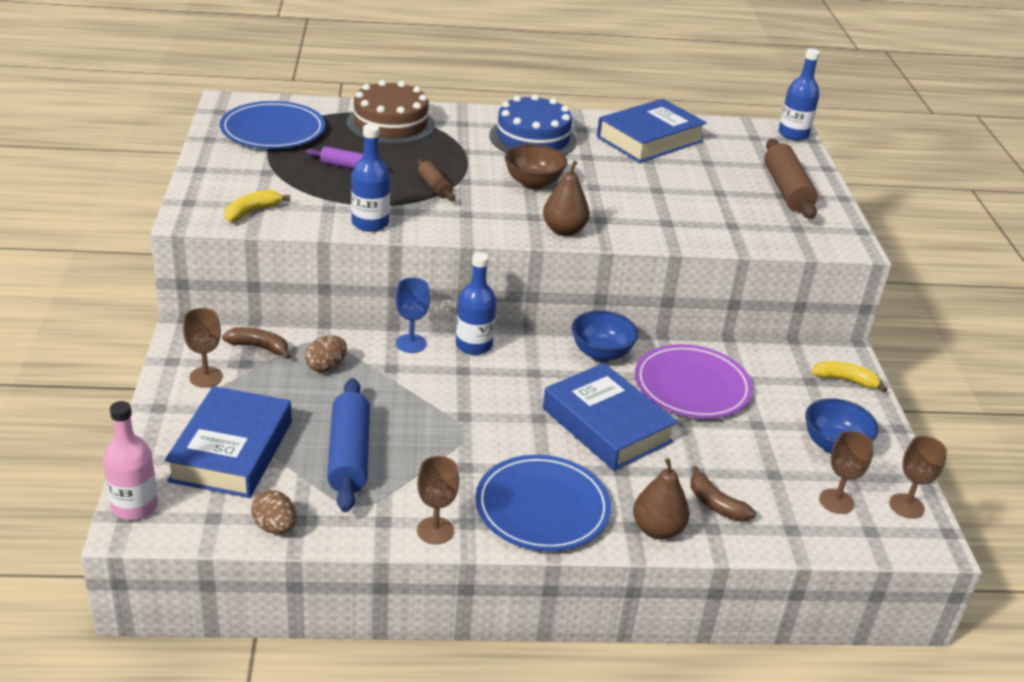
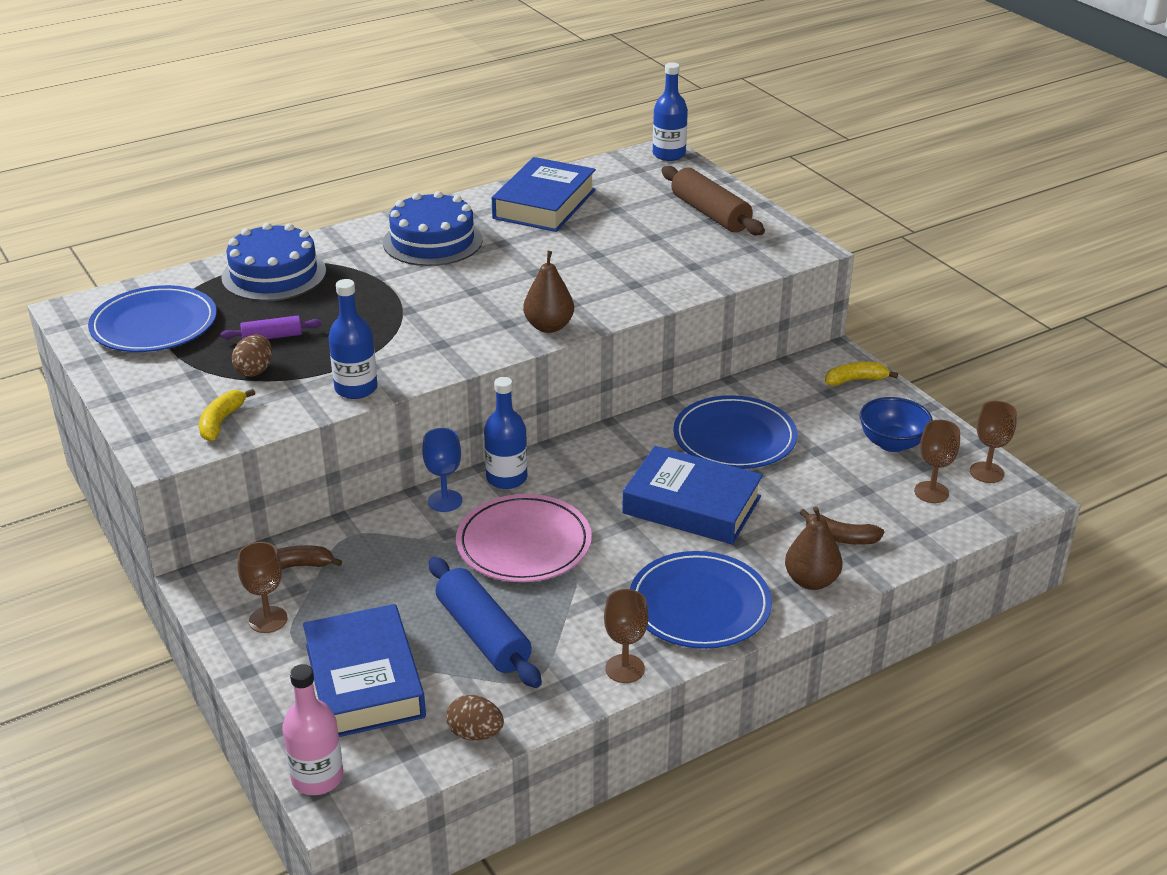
camera: 25 degrees left, 0 degrees up
(326, 367) = (382, 558): brown egg -> brown egg (255, 370)
(390, 124) = (274, 274): brown cake -> blue cake
(434, 186) = (383, 326): brown rolling pin -> none
(442, 399) = (524, 543): none -> pink plate
(533, 183) = (476, 288): brown bowl -> none
(601, 353) = (630, 439): blue bowl -> none
(692, 386) = (734, 437): purple plate -> blue plate

